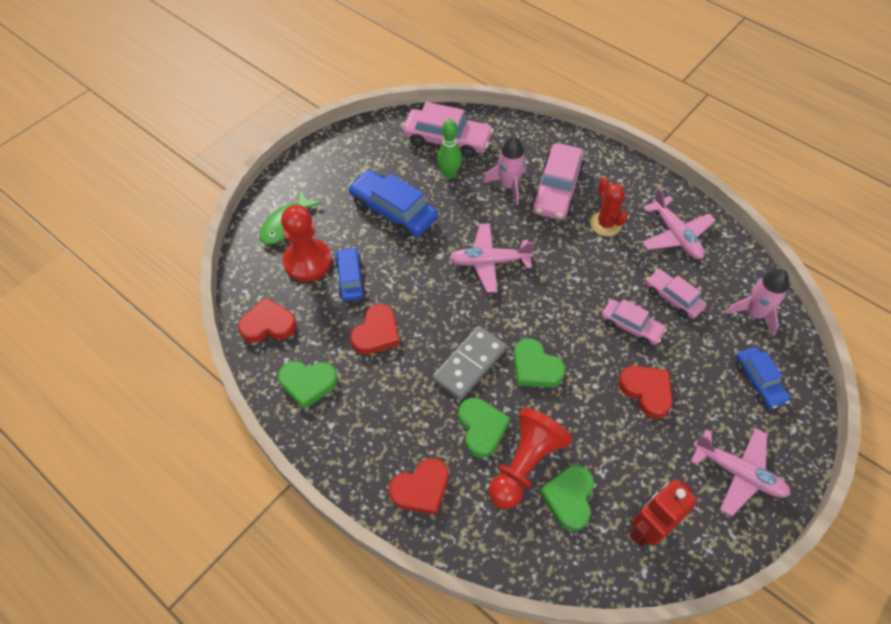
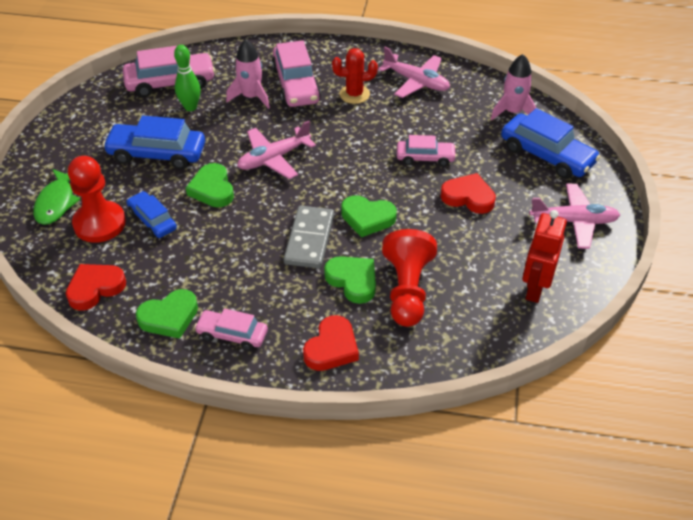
camera: 30 degrees left, 10 degrees down
(376, 333) = (208, 251): red heart -> none
(569, 498) = (459, 297): green heart -> green heart (212, 189)
(606, 224) = (354, 94): red cactus -> red cactus turned 45 degrees counterclockwise
(673, 298) = (444, 125): pink car -> pink car (232, 334)
(759, 381) = (547, 155): blue car -> blue car, size x1.65

